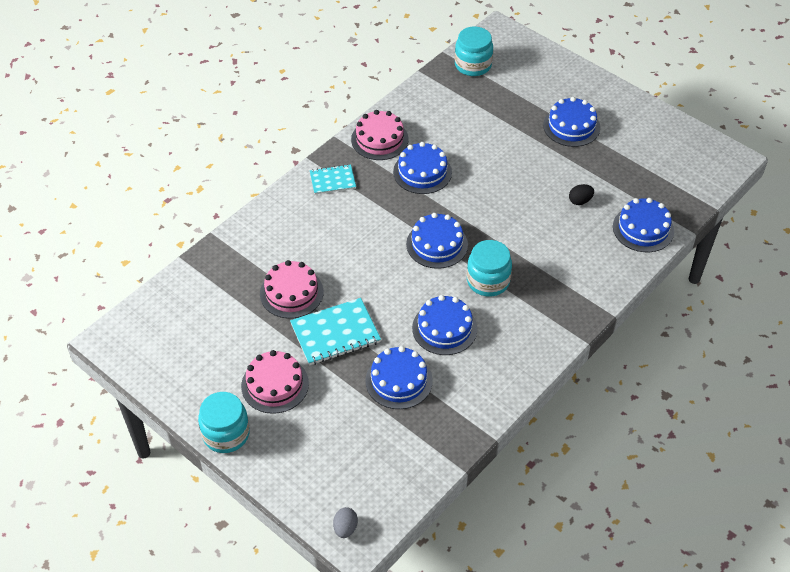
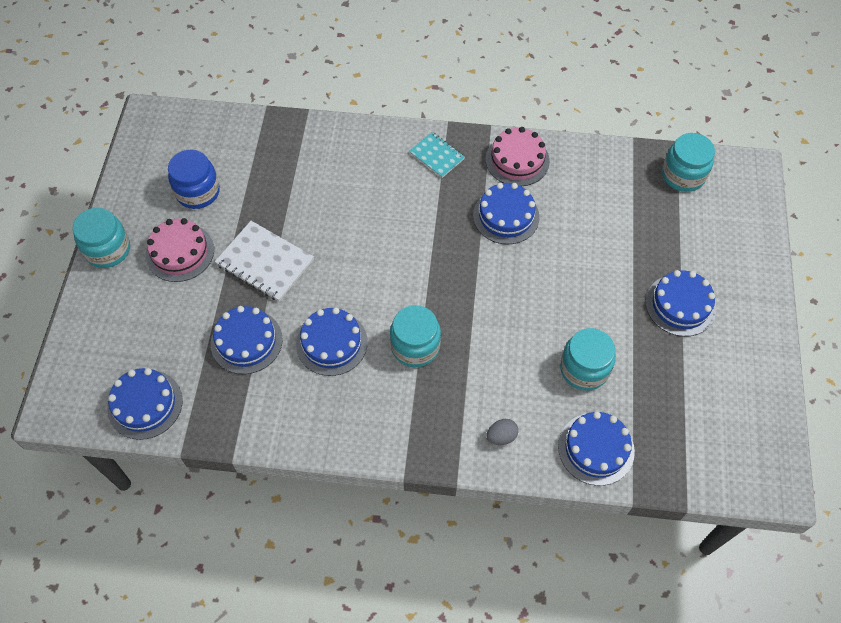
camera: 55 degrees right, 10 degrees up
(224, 344) = (198, 192): none -> blue jar
(291, 293) = (286, 204): pink cake -> none
(335, 333) = (265, 262): turquoise notebook -> white notebook
(345, 528) = (64, 393): grey egg -> grey egg (501, 436)
(437, 244) = (427, 279): blue cake -> blue cake (145, 404)
(580, 201) = (584, 369): black egg -> turquoise jar

